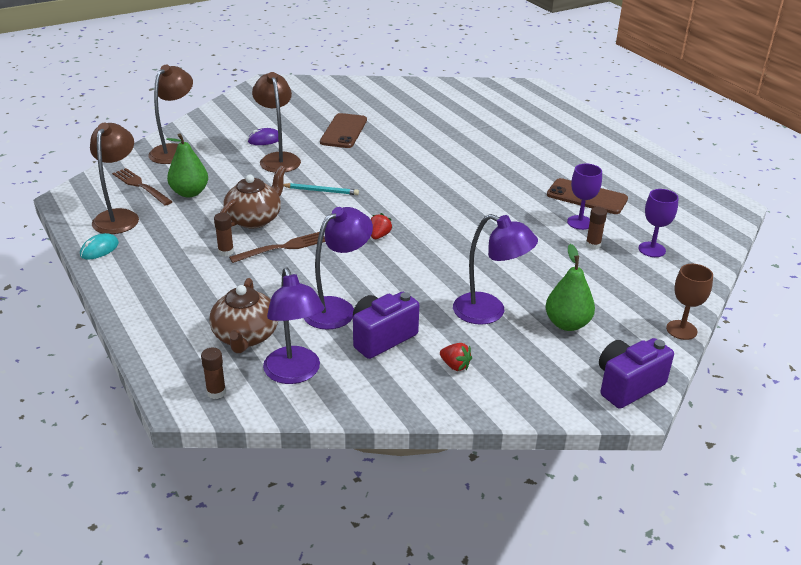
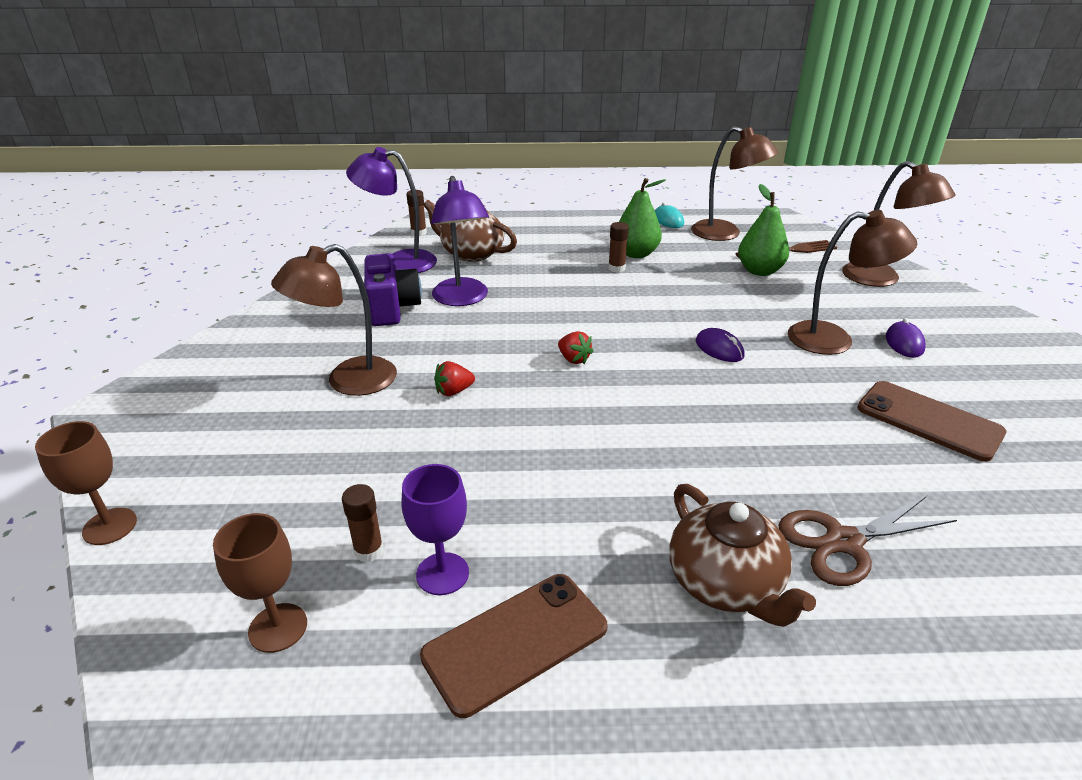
camera: 120 degrees right, 0 degrees up
(254, 219) = (674, 294): brown teapot -> brown teapot (726, 584)
(283, 247) = (599, 297): brown fork -> none
(321, 191) = (719, 349): turquoise pencil -> purple mouse
(455, 144) = (844, 542): none -> brown scissors
(455, 366) = (305, 332): red strawberry -> red strawberry (454, 391)
(489, 312) = (348, 381): purple lamp -> brown lamp
(567, 324) = (258, 428): green pear -> green pear (636, 254)
(627, 385) = (125, 422): purple camera -> none
(652, 249) = (278, 628): purple goblet -> brown goblet

